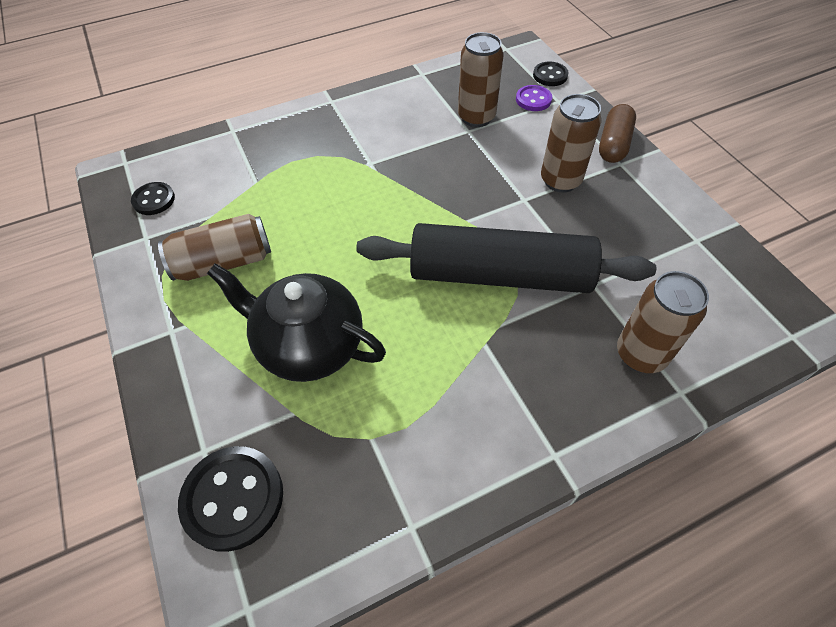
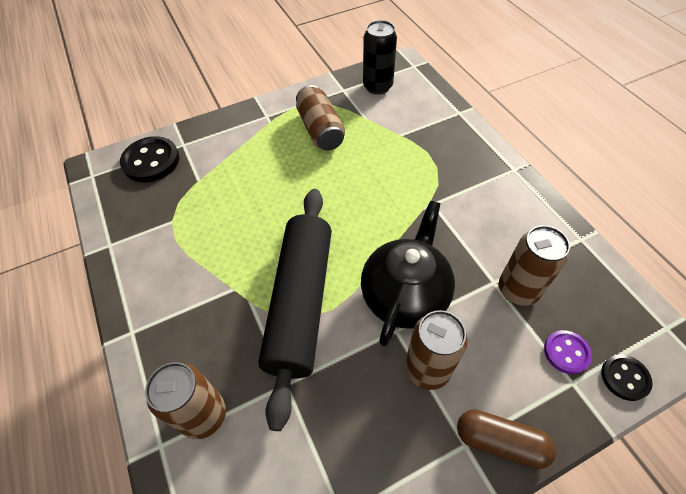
camera: 90 degrees right, 0 degrees up
(154, 200) = (377, 86): black button -> black can
(309, 345) = (246, 182): black teapot -> black teapot (405, 295)

